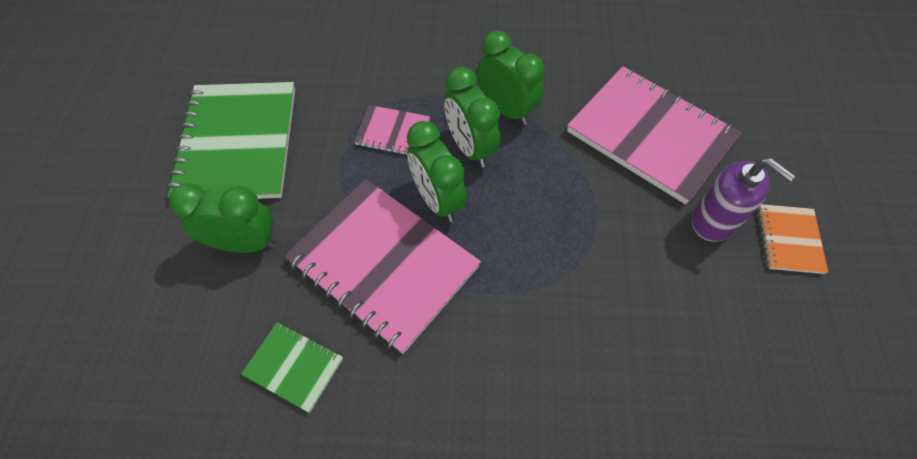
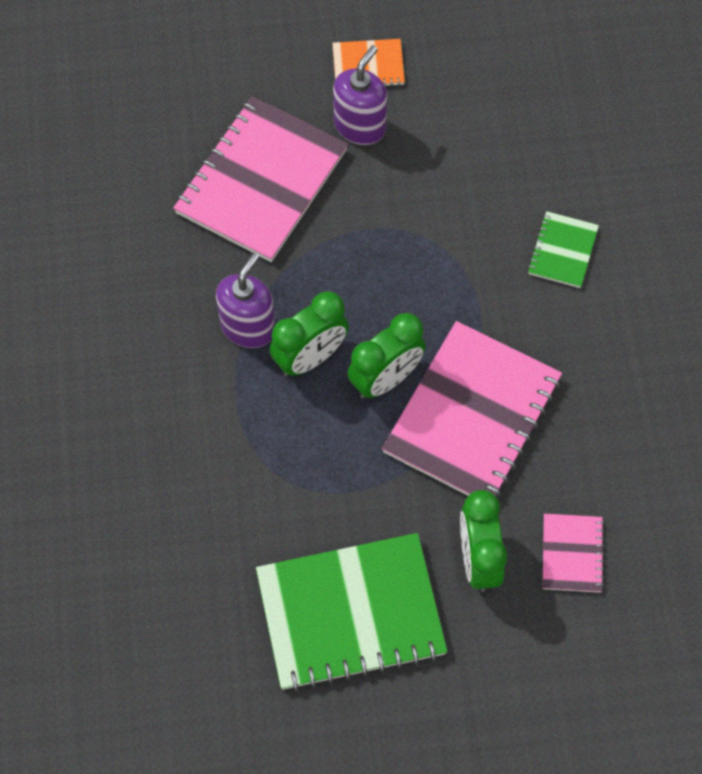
camera: 100 degrees left, 5 degrees up
(294, 367) = (594, 470): green notebook -> green notebook (562, 251)
(393, 132) = (303, 443): pink notebook -> pink notebook (572, 554)
(506, 109) = (248, 327): green clock -> purple soap dispenser

